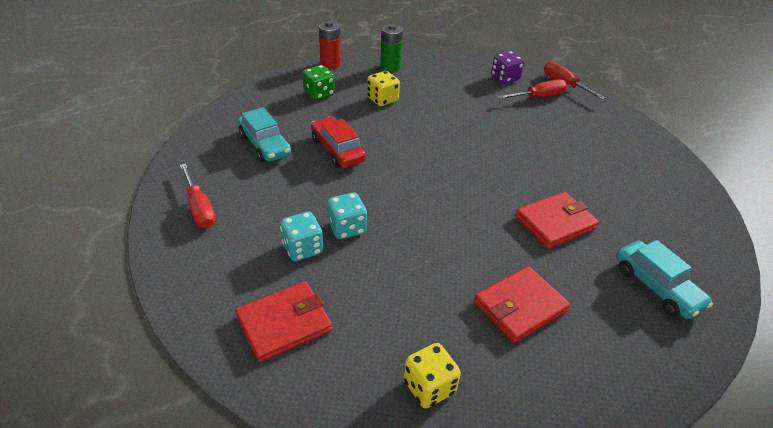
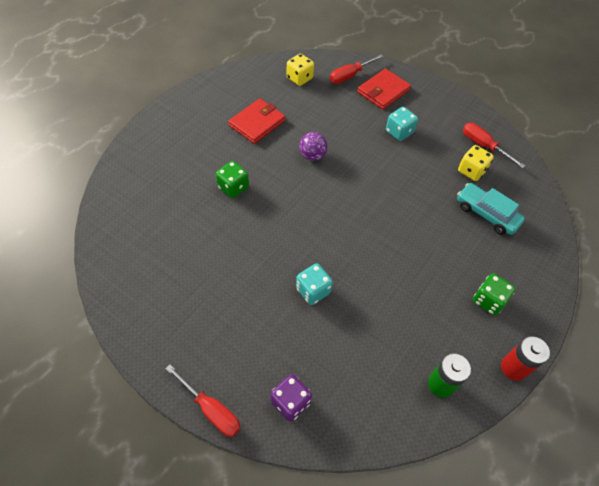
camera: 165 degrees right, 15 degrees up
(337, 150) = (424, 222): red car -> none
(347, 228) = (379, 152): turquoise dice -> turquoise dice (313, 290)
(382, 100) = (419, 309): yellow dice -> yellow dice (471, 171)
(443, 240) = (312, 156): none -> purple ball
(539, 97) = (246, 367): red screwdriver -> red screwdriver (350, 76)
(555, 222) = (233, 187): red wallet -> green dice
(656, 287) = (168, 151): turquoise car -> none

